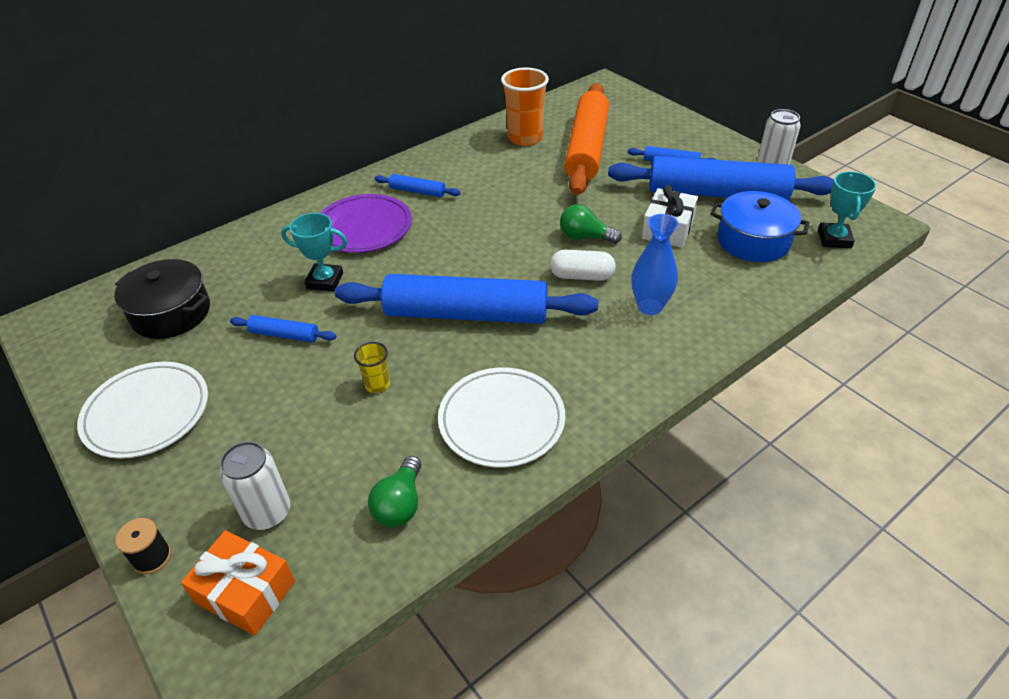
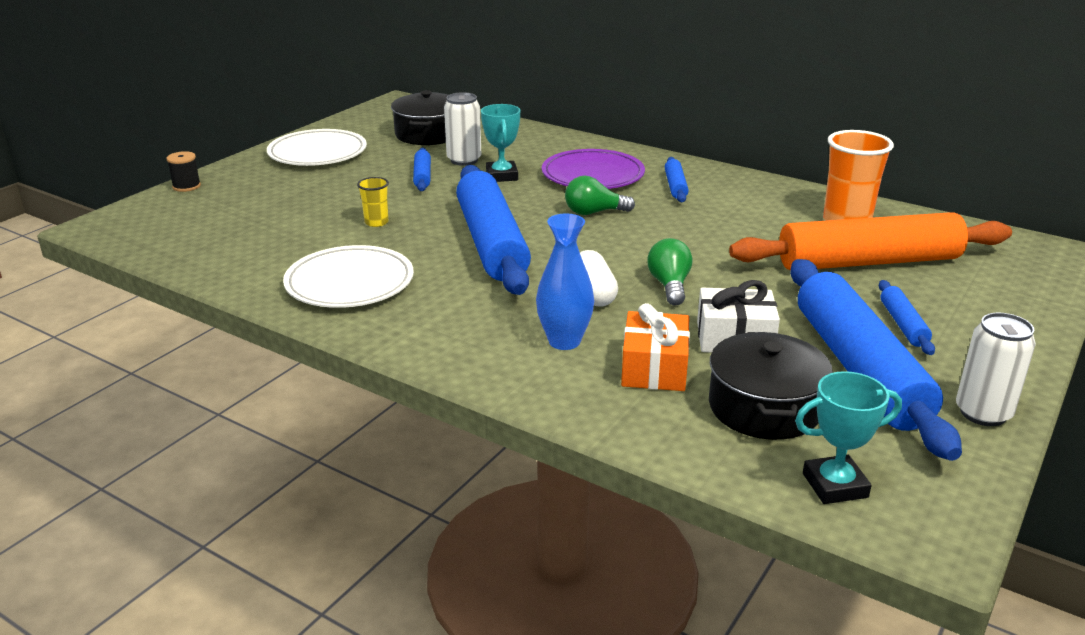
camera: 70 degrees right, 15 degrees down
(245, 592) = (158, 220): orange gift -> orange gift (654, 368)
(267, 513) = (228, 212): white can -> white can (464, 160)
(400, 504) = (243, 256): green light bulb -> green light bulb (594, 212)
(753, 241) = (764, 407): blue pot -> black pot

